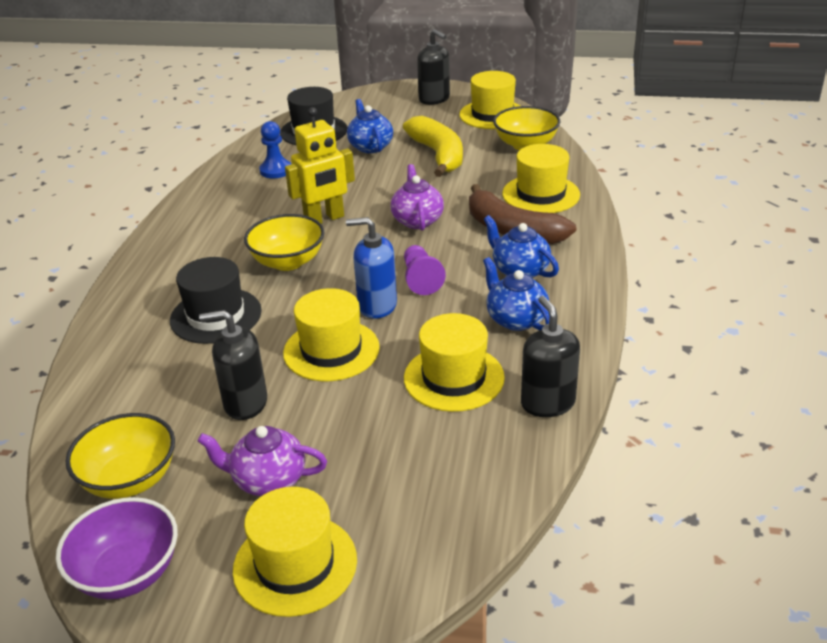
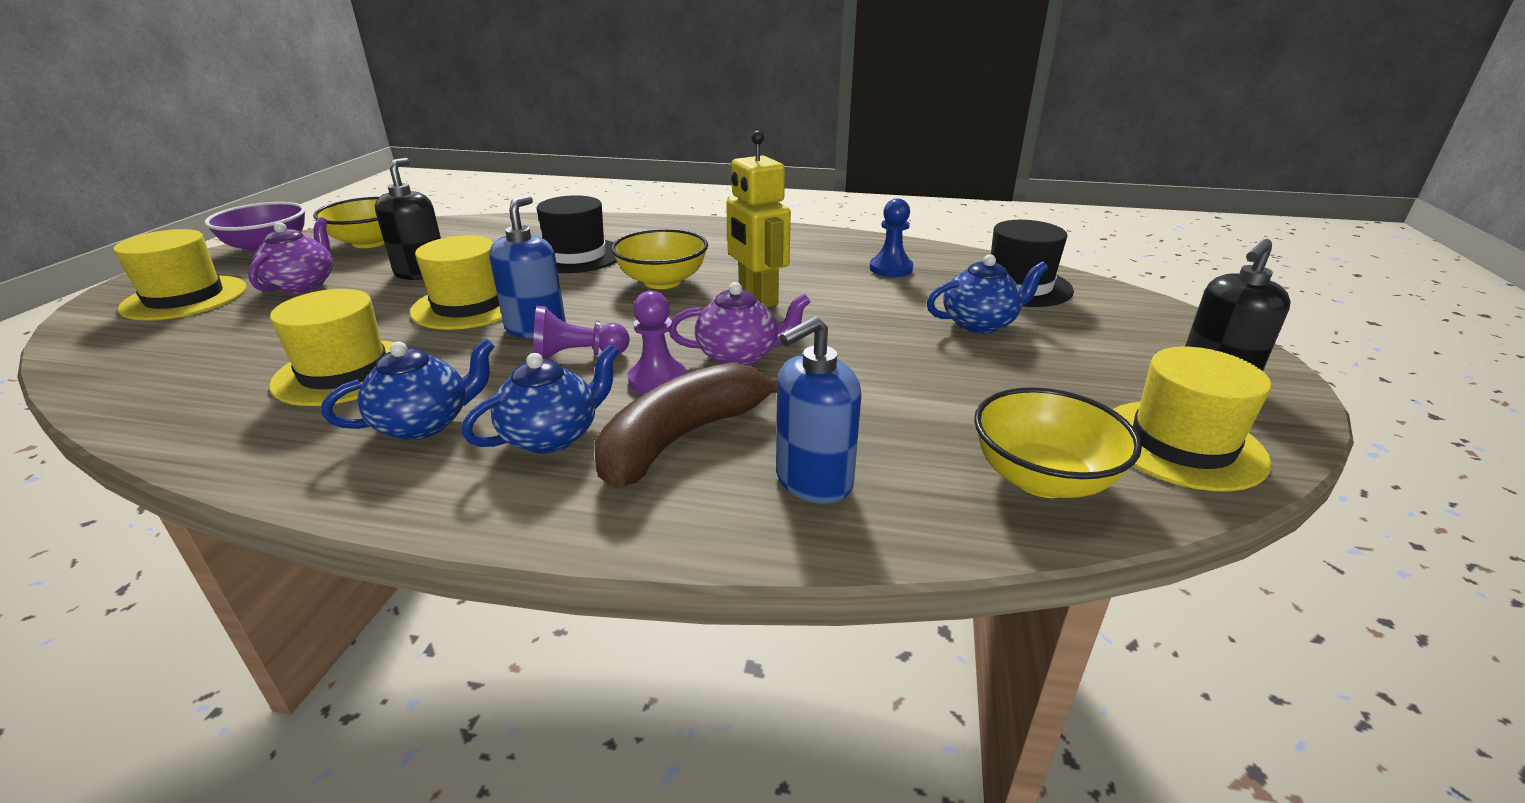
camera: 90 degrees right, 5 degrees down
(438, 155) = (964, 378): yellow banana -> none
(451, 245) = (658, 380): none -> purple pawn
(541, 194) = (813, 481): yellow hat -> blue soap dispenser
(547, 403) = (216, 436): black soap dispenser -> none

